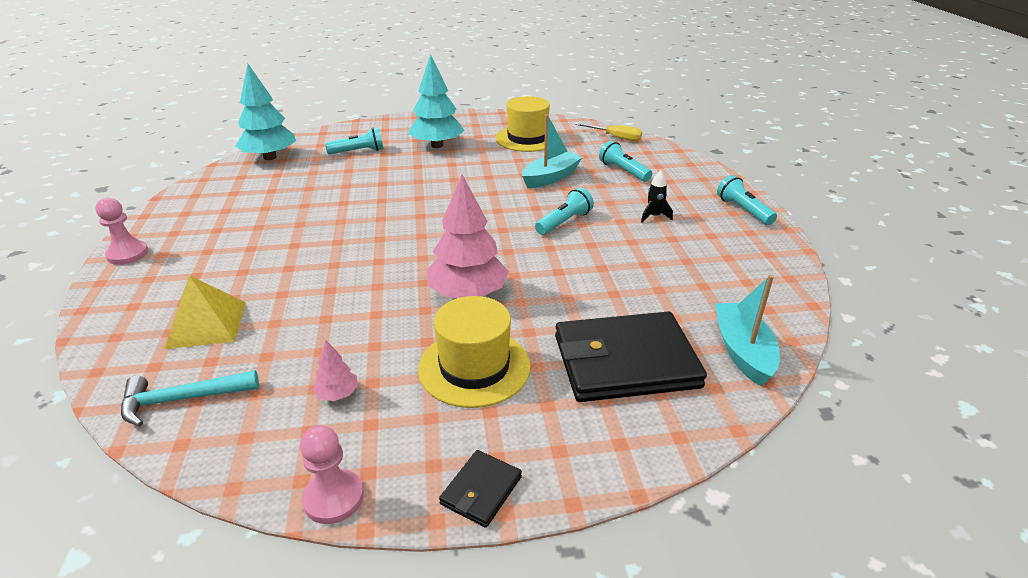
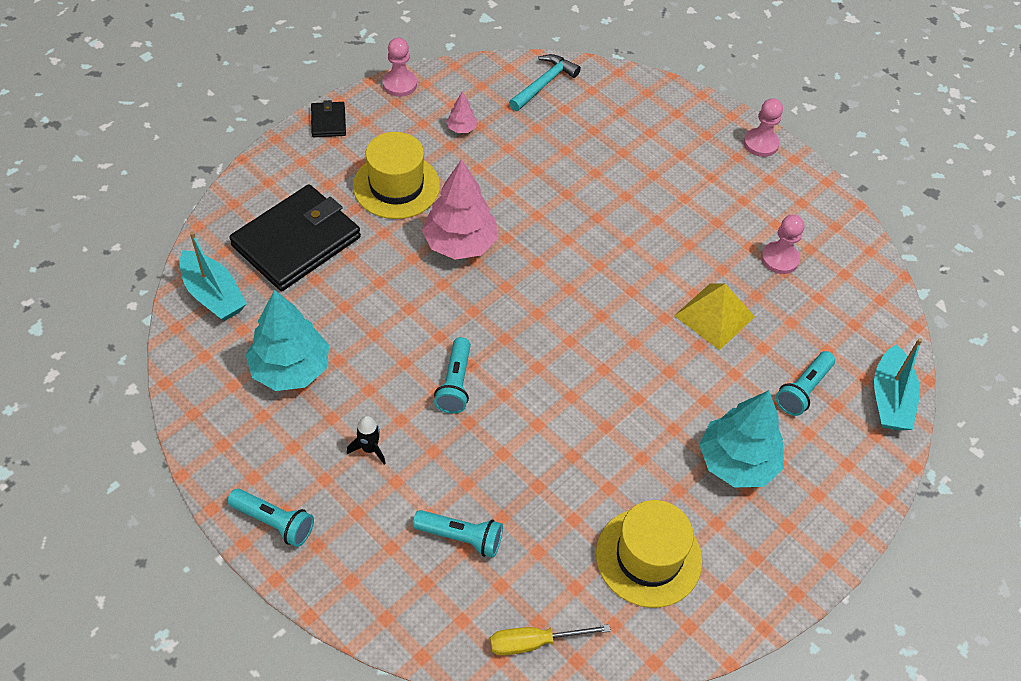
camera: 140 degrees right, 20 degrees up
(207, 324) = (606, 126): yellow pyramid -> yellow pyramid (714, 316)
(261, 195) = (779, 259): none -> pink pawn
(270, 157) = (873, 321): turquoise tree -> turquoise tree (290, 369)
(550, 177) = (536, 467): turquoise boat -> turquoise boat (890, 399)

